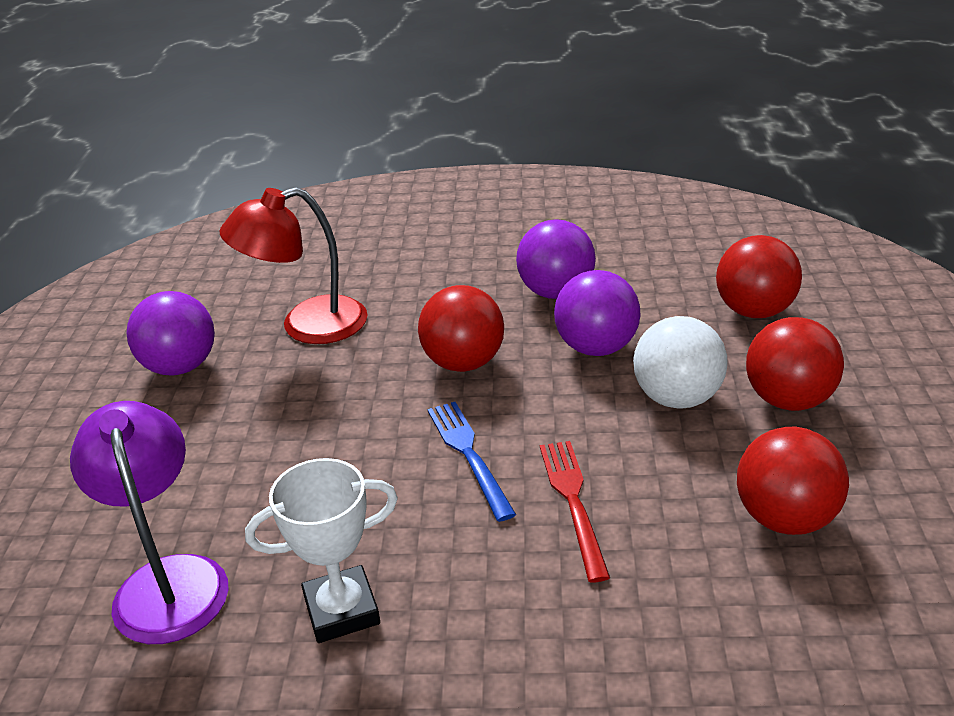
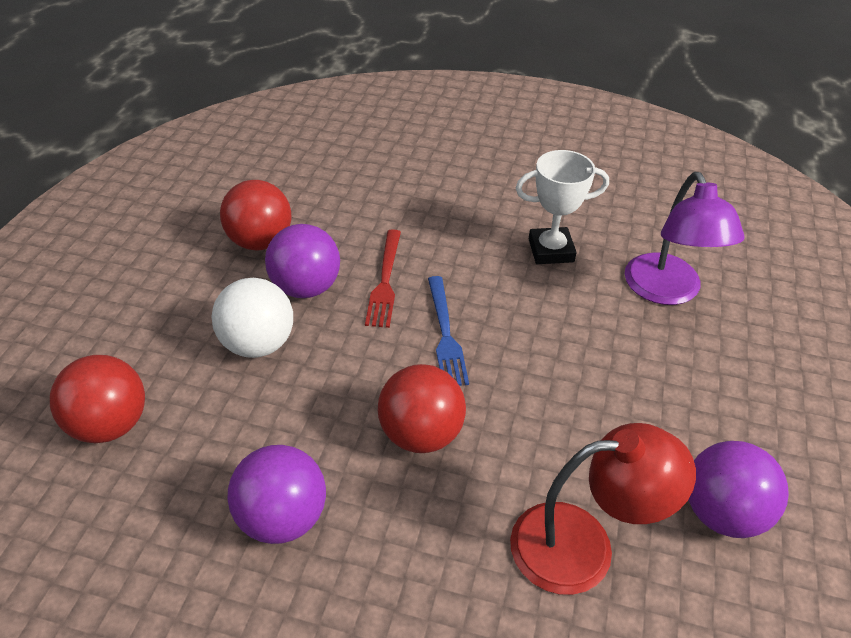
camera: 170 degrees left, 10 degrees up
(596, 347) = (288, 419): purple ball -> purple ball (306, 288)
(788, 400) = (177, 320): red ball -> none

